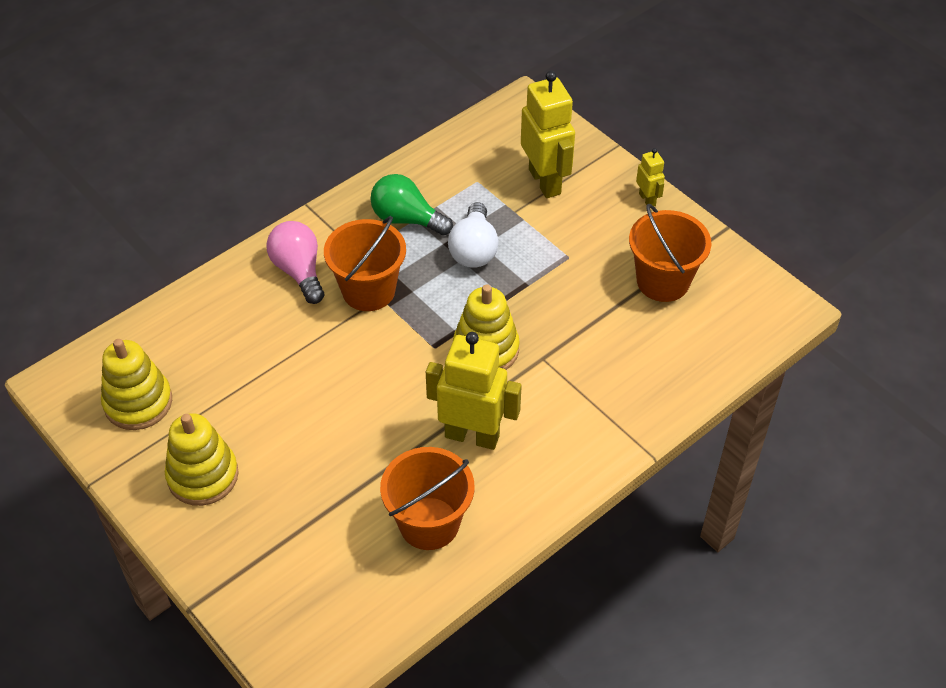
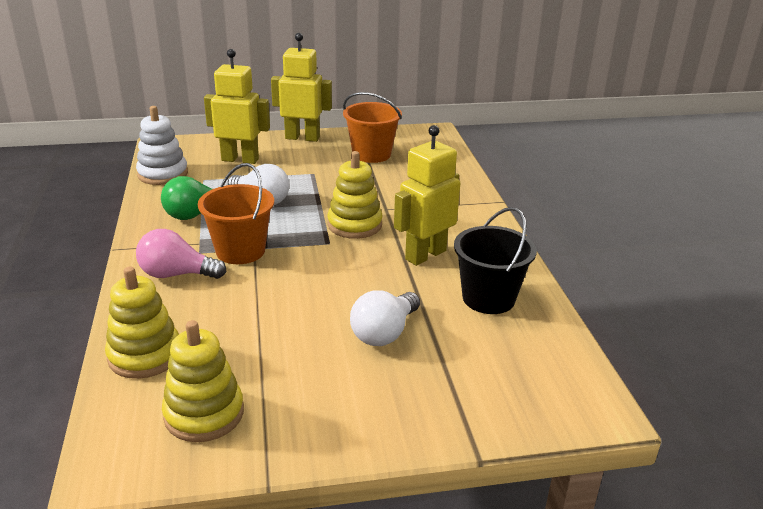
camera: 60 degrees left, 20 degrees down
(203, 476) = (335, 399): yellow stacking toy -> yellow stacking toy (145, 355)
(314, 465) = (384, 333): none -> white light bulb
(429, 523) = (488, 298): orange bucket -> black bucket
(461, 146) = (163, 174): none -> white stacking toy
(647, 199) = (302, 138): yellow robot -> yellow robot, size x2.05

